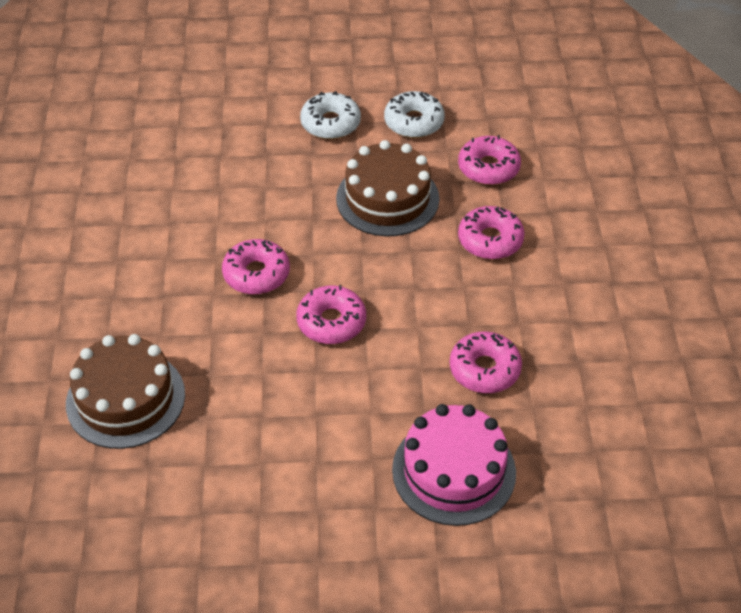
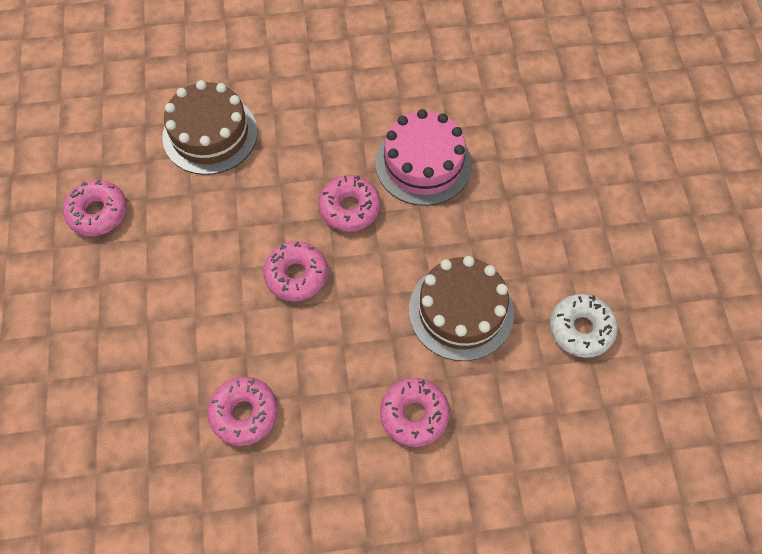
camera: 85 degrees right, 15 degrees up
(330, 123) = (562, 248): white donut -> none
(454, 471) = (131, 390): pink cake -> pink cake (423, 163)
(488, 168) = (522, 410): pink donut -> pink donut (98, 212)

